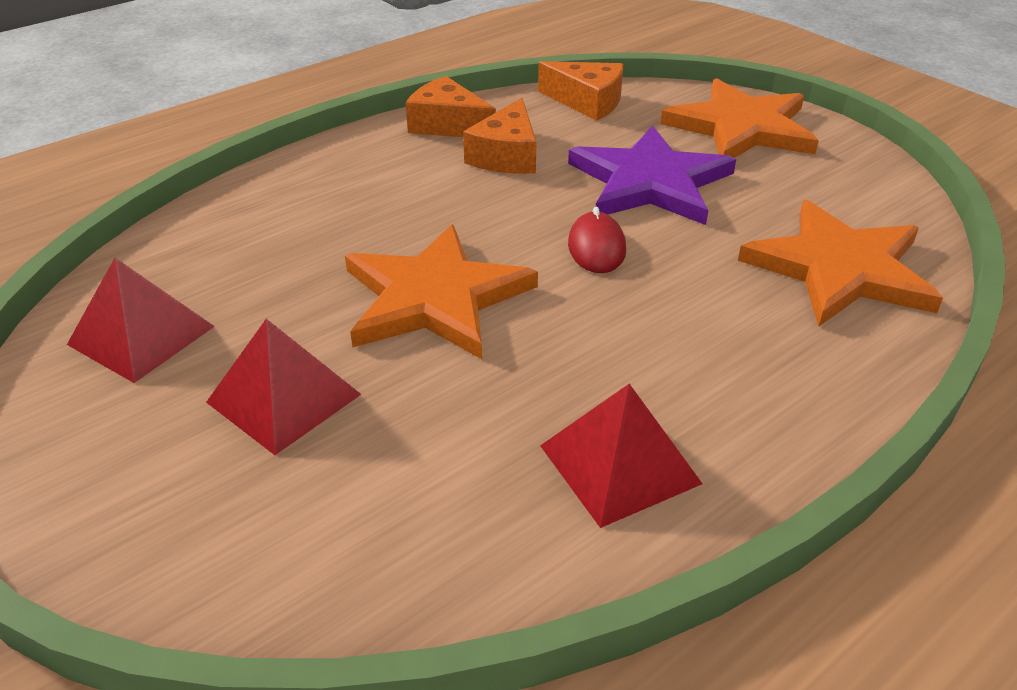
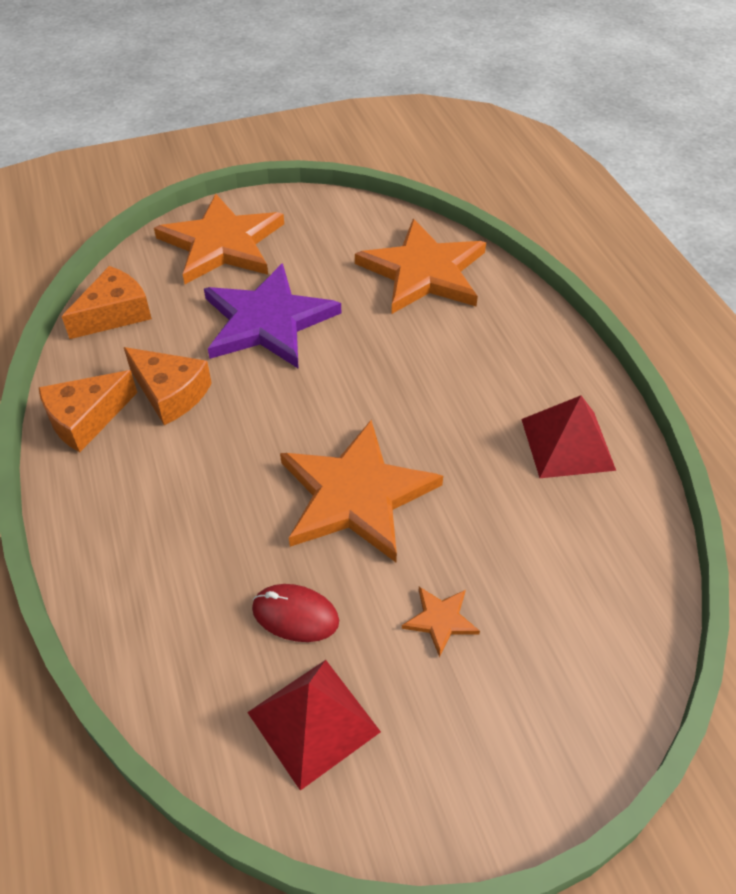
camera: 70 degrees left, 10 degrees up
(283, 398) = (440, 620): red pyramid -> orange star
(596, 247) = (338, 380): red mouse -> red mouse (295, 615)

